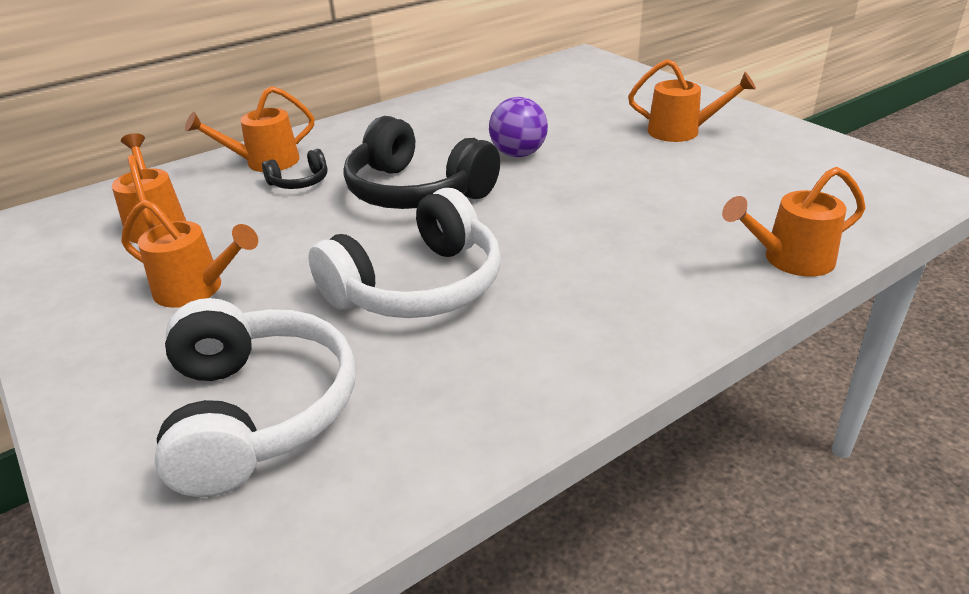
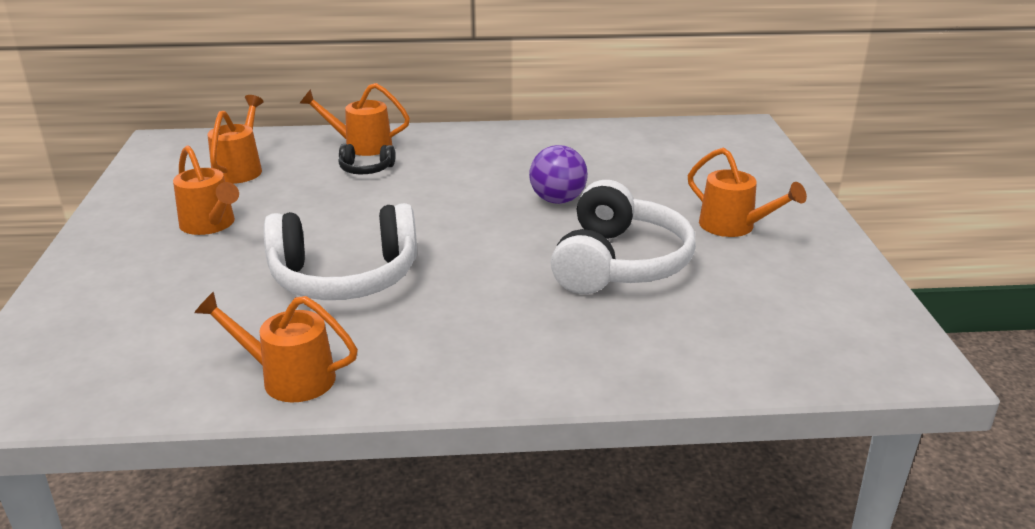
camera: 30 degrees right, 5 degrees down
(256, 412) = (150, 319): white headphones -> white headphones (618, 263)
(417, 191) = (438, 205): black headphones -> none
(789, 260) = (658, 372): orange watering can -> orange watering can (287, 378)

